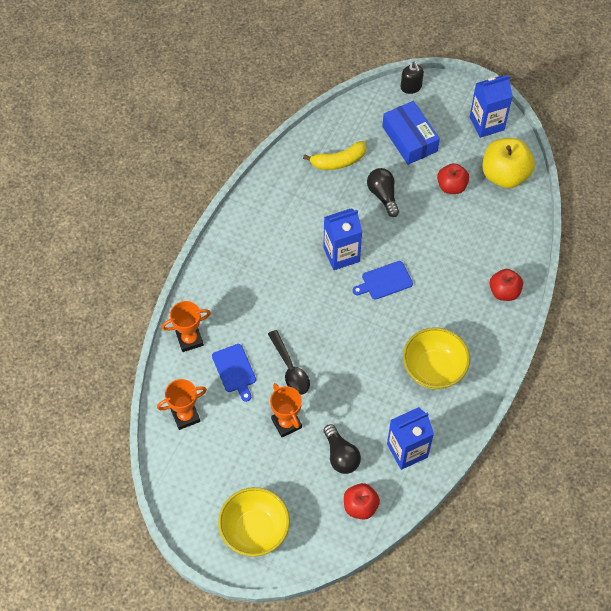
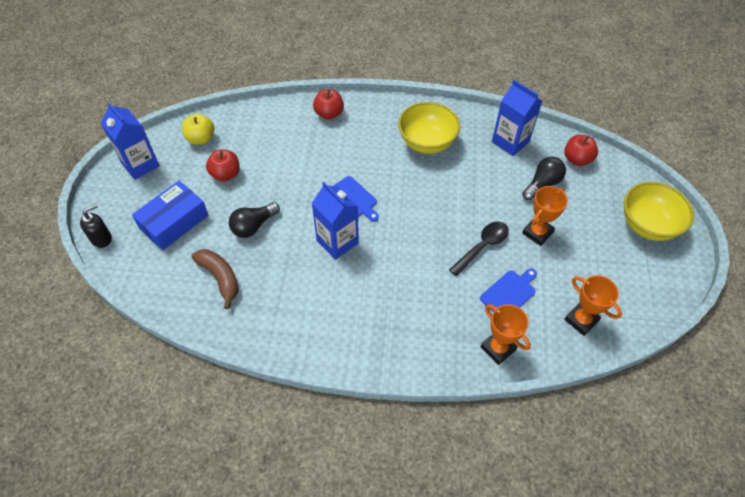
camera: 110 degrees left, 5 degrees down
(338, 161) = (220, 278): yellow banana -> brown banana
(504, 175) = (201, 138): yellow apple -> yellow apple, size x0.61

